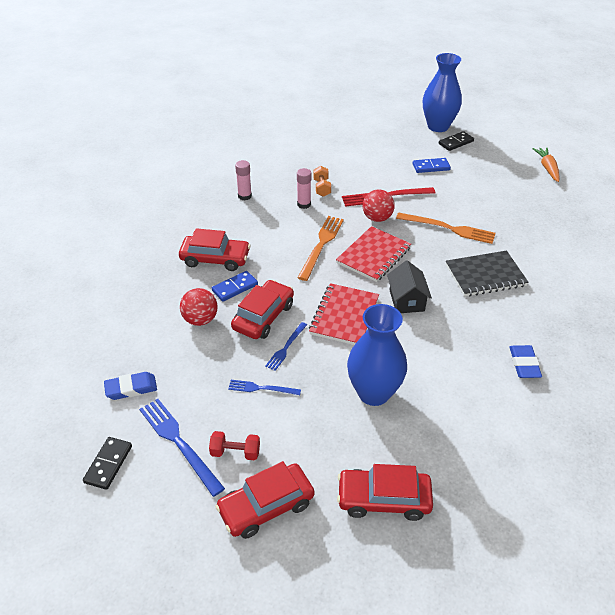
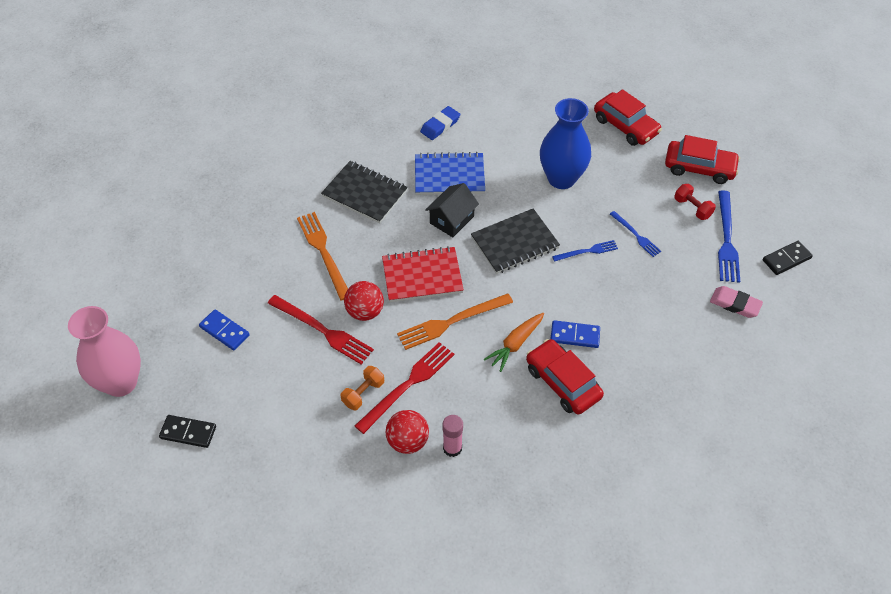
camera: 135 degrees left, 10 degrees up
(131, 388) = (735, 304): blue eraser -> pink eraser
(200, 319) = (633, 325): red ball -> red ball (408, 441)
(263, 316) = (578, 289): red car -> none
(304, 204) = (408, 385): pink glue stick -> red fork
(344, 316) = (514, 243): red notebook -> black notebook
(438, 126) = (121, 382): blue vase -> pink vase
(454, 329) = (449, 176): none -> blue notebook
(456, 142) = (147, 343): black domino -> black domino (188, 432)
(547, 168) = (134, 241): orange carrot -> orange carrot (515, 344)

